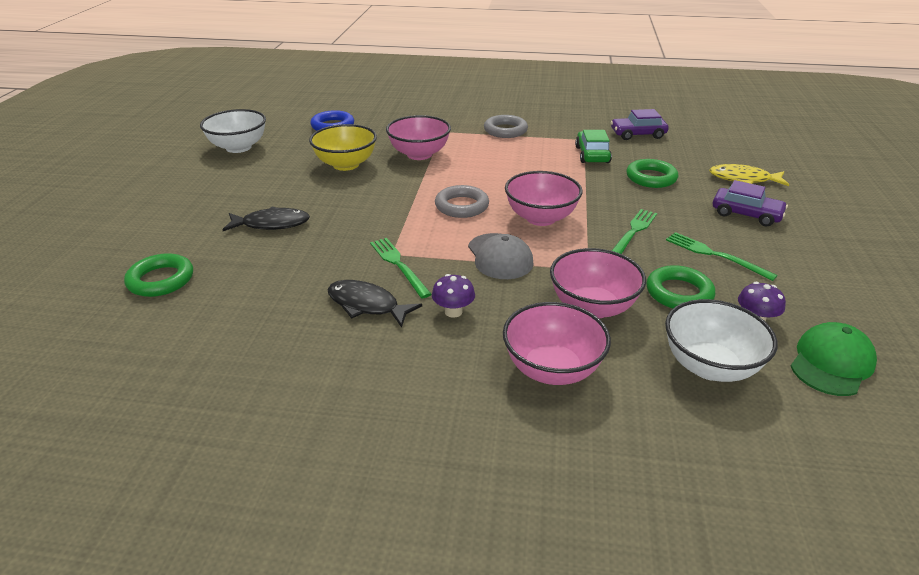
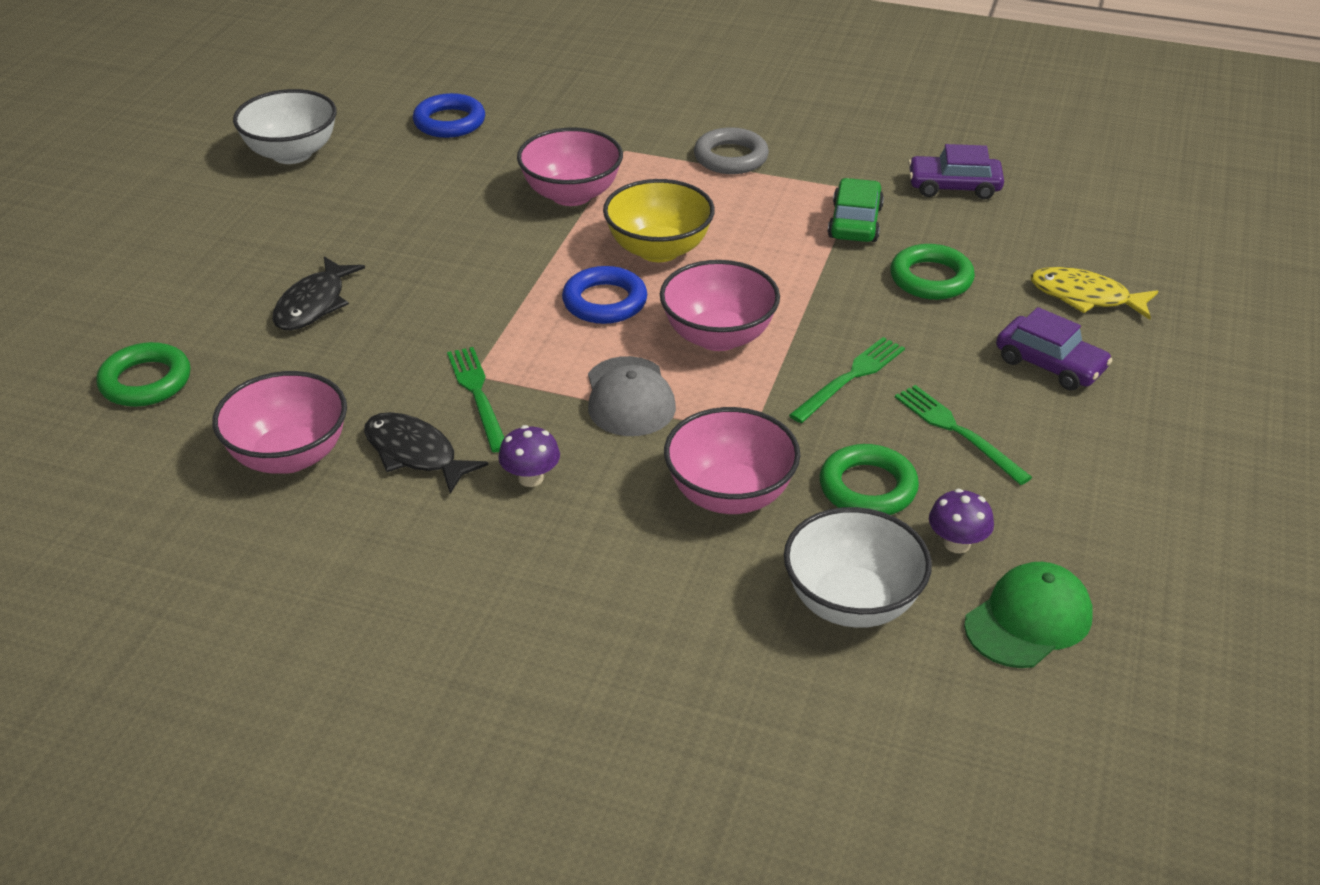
camera: 10 degrees right, 5 degrees up
(272, 224) = (314, 304): black fish -> black fish turned 105 degrees clockwise
(346, 164) = (450, 204): yellow bowl -> yellow bowl (658, 250)
(461, 206) = (604, 302): grey ring -> blue ring
(552, 369) = (633, 579): pink bowl -> pink bowl (289, 456)

